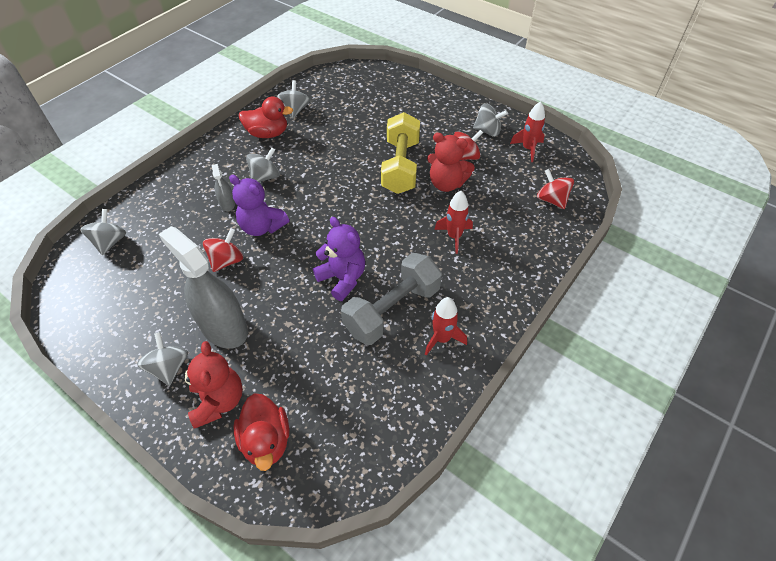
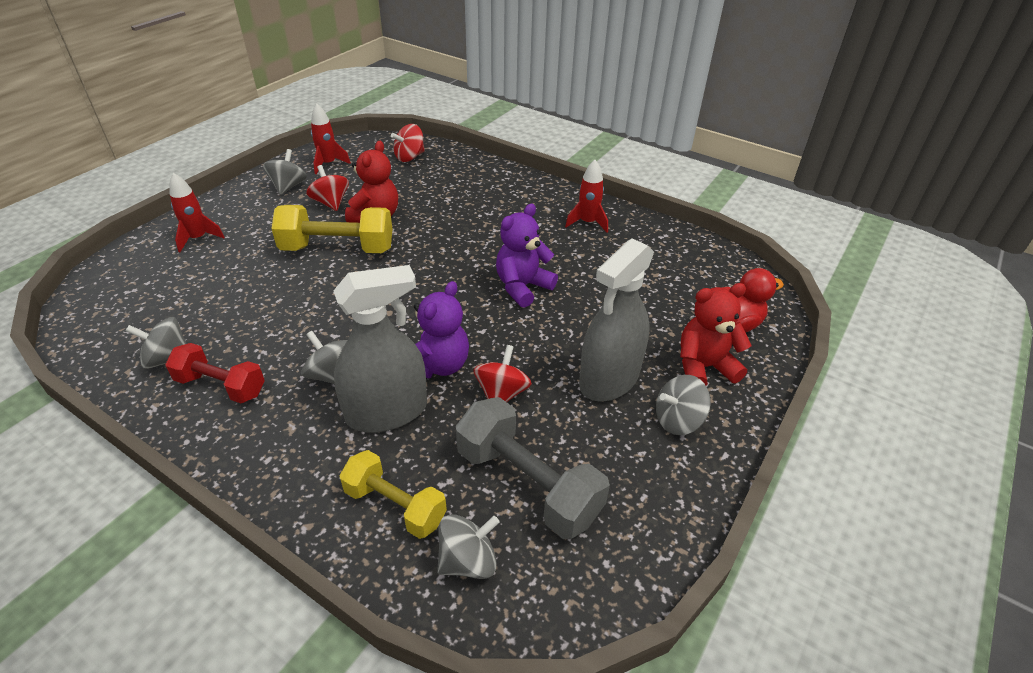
camera: 95 degrees left, 10 degrees down
(110, 242) = (468, 561): grey spinning top -> grey spinning top turned 150 degrees clockwise
(157, 211) = (395, 505): none -> yellow dumbbell
(227, 204) = (387, 412): grey spray bottle -> grey spray bottle, size x2.18
(227, 261) = (502, 393): red spinning top -> red spinning top turned 75 degrees clockwise
(268, 134) = (221, 386): red duck -> red dumbbell
(392, 310) = (560, 251): grey dumbbell -> grey dumbbell (527, 484)
(454, 236) = (458, 213): red rocket -> red rocket (198, 238)

